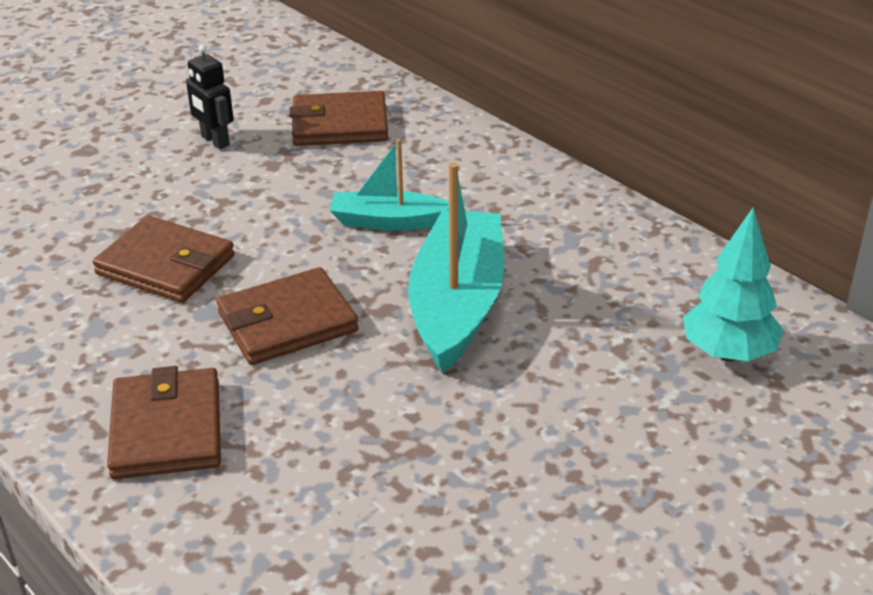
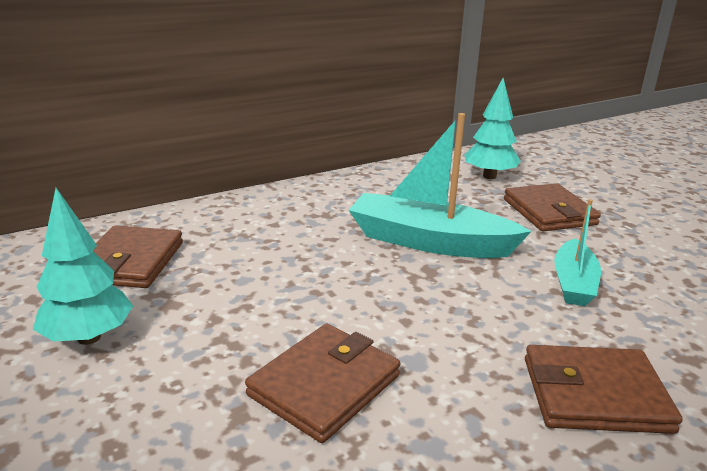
camera: 80 degrees left, 10 degrees down
(215, 141) = (89, 337): black robot -> turquoise tree
(287, 322) = (439, 315): brown wallet -> brown wallet (548, 212)
(388, 221) = (308, 255): turquoise boat -> turquoise boat (573, 283)

